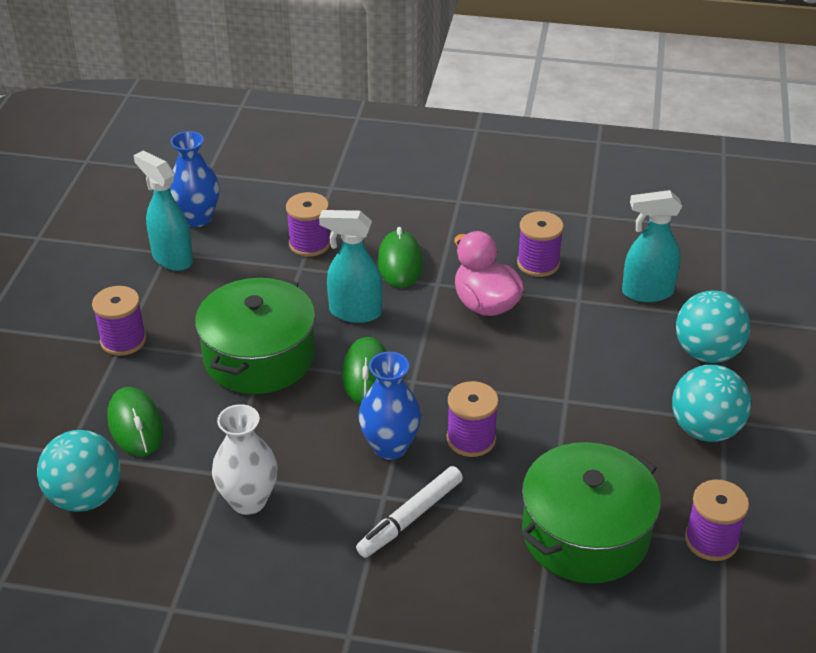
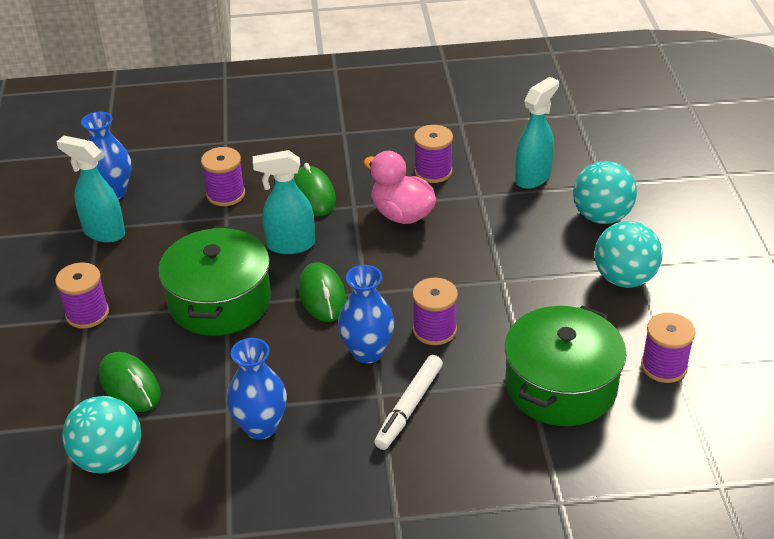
camera: 15 degrees left, 0 degrees up
(248, 501) = (261, 426): white vase -> blue vase
(646, 292) = (533, 177): turquoise spray bottle -> turquoise spray bottle turned 150 degrees clockwise

